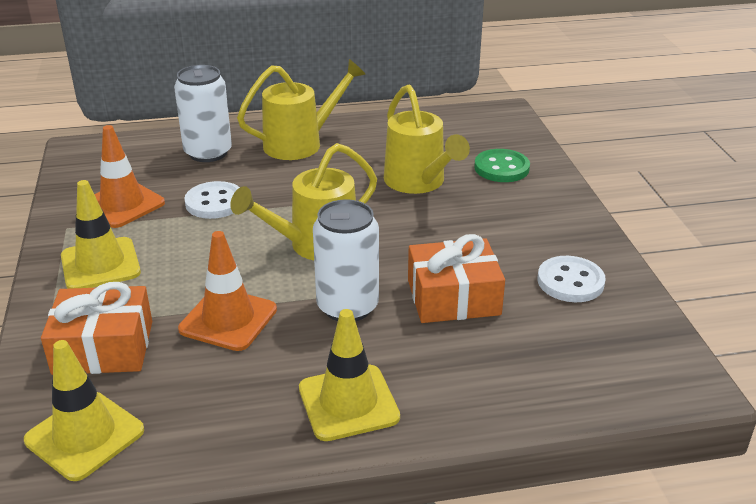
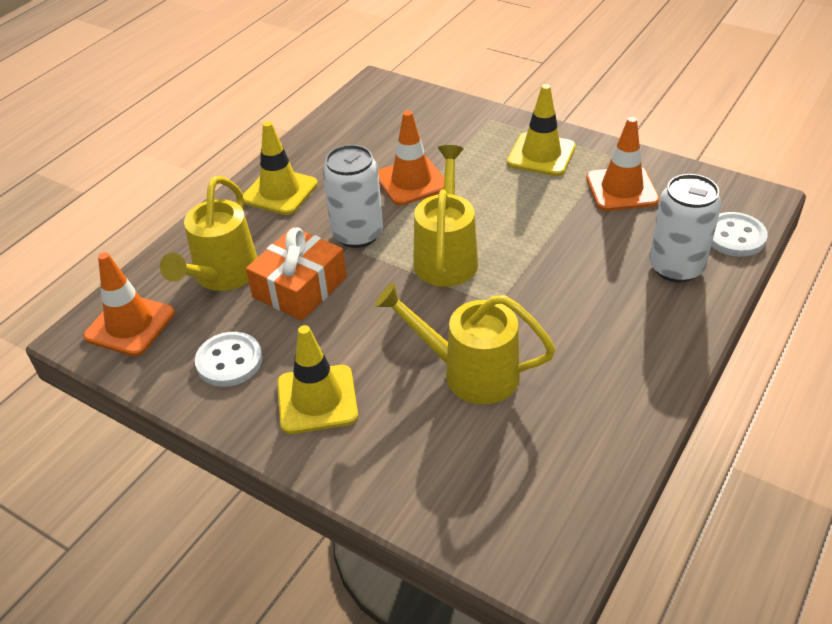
camera: 135 degrees right, 10 degrees up
(85, 435) = (379, 106): yellow traffic cone -> yellow traffic cone (317, 399)
(103, 347) = (445, 130): orange gift -> none
(214, 202) = (573, 234): white button -> white button (734, 236)
(301, 143) = (637, 337): yellow watering can -> yellow watering can (222, 276)
(501, 168) = (426, 456): green button -> none
(634, 363) = (130, 325): none -> orange traffic cone

